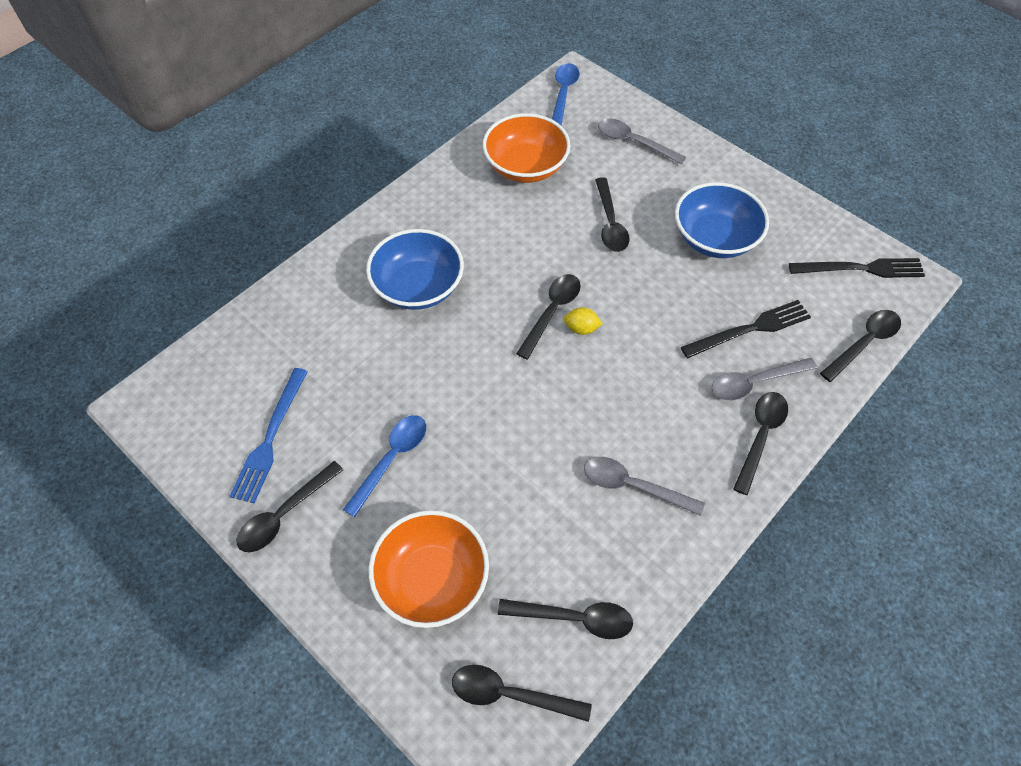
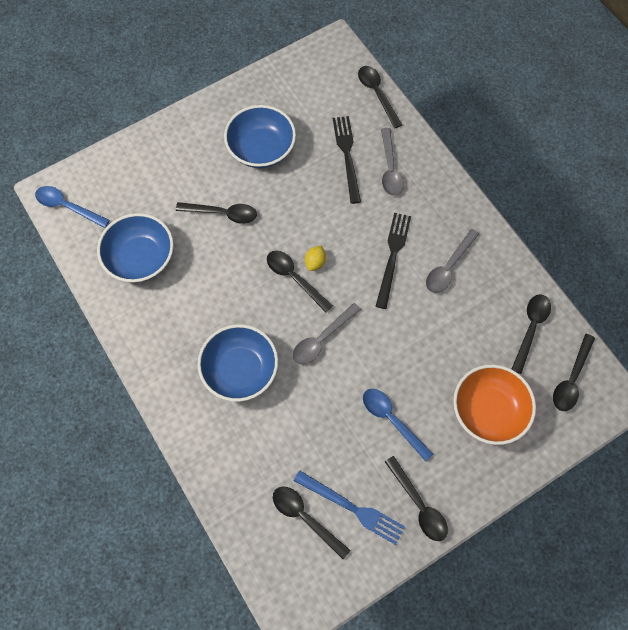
camera: 75 degrees left, 10 degrees up
(526, 166) = (140, 258): orange bowl -> blue bowl
(634, 142) = (144, 171): grey spoon -> grey spoon (322, 339)
(760, 437) = (431, 180): black spoon -> black spoon (305, 517)
(861, 269) = (317, 71): black fork -> black fork (393, 256)

